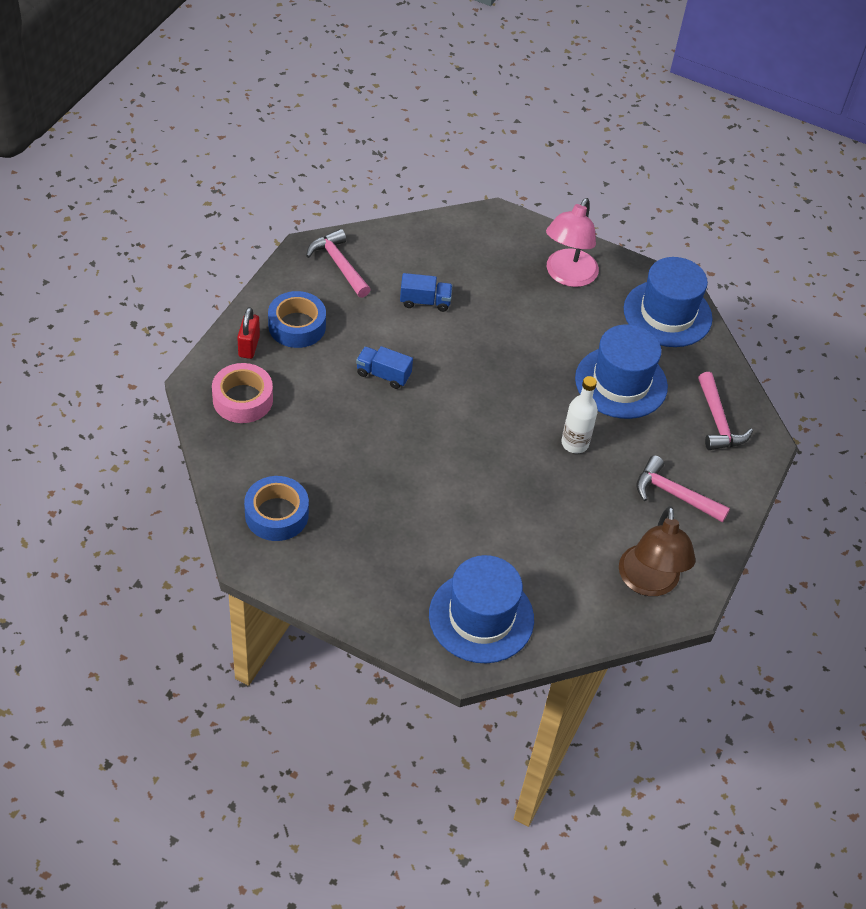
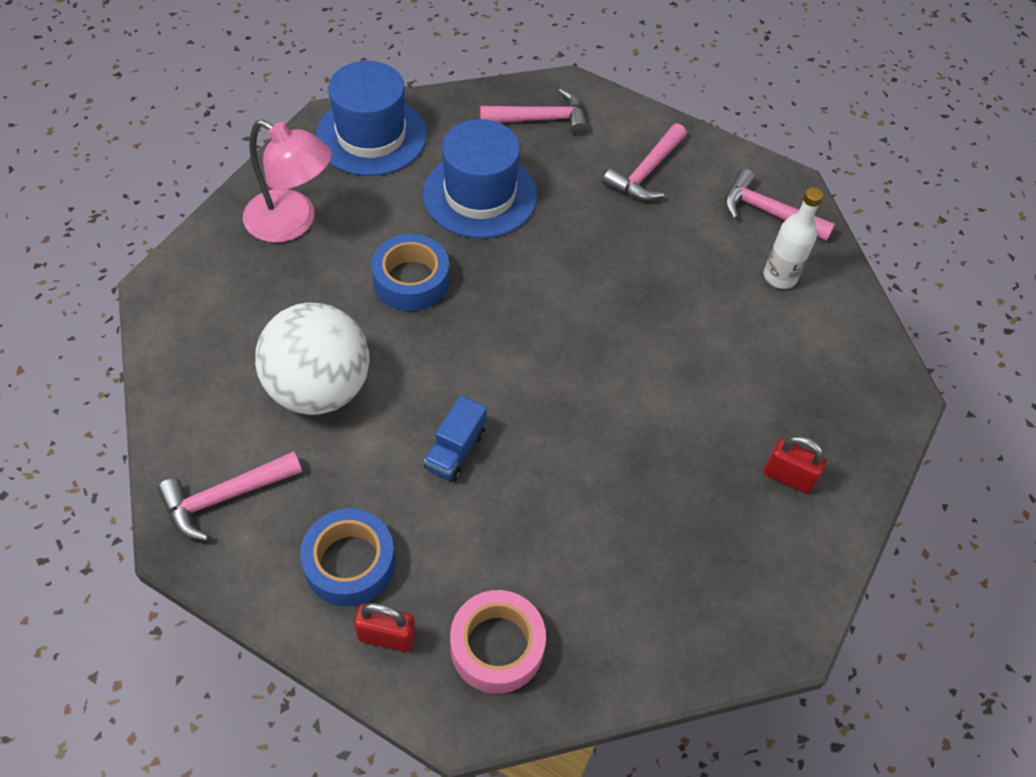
camera: 85 degrees left, 5 degrees up
(276, 514) = (710, 600): blue tape -> blue tape (411, 280)
(379, 571) = (788, 477): none -> red padlock
(425, 302) = (319, 388): blue truck -> white ball
(481, 617) = (837, 372): blue hat -> none
(575, 443) = (575, 251): white bottle -> white bottle (780, 277)
(648, 583) = (767, 212): brown lamp -> pink hammer

